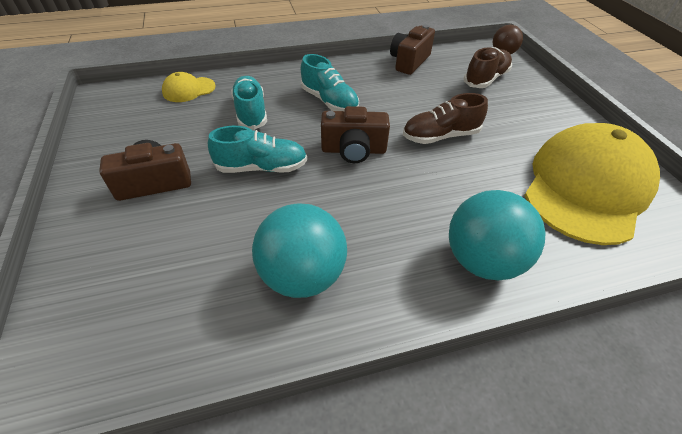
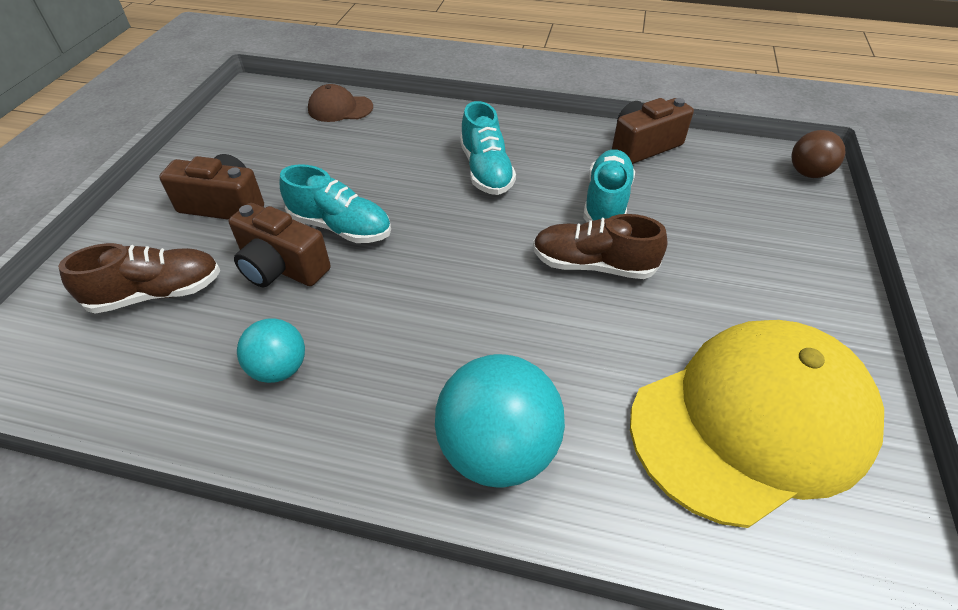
camera: 30 degrees right, 0 degrees up
(189, 89) = (340, 108): yellow cap -> brown cap
(251, 112) = (383, 156): turquoise shoe -> turquoise shoe (606, 202)
(302, 275) = (279, 369): turquoise ball -> turquoise ball, size x0.57
(353, 150) = (461, 244): brown camera -> brown camera (282, 267)
(485, 79) = (740, 205): brown shoe -> brown shoe (157, 293)

